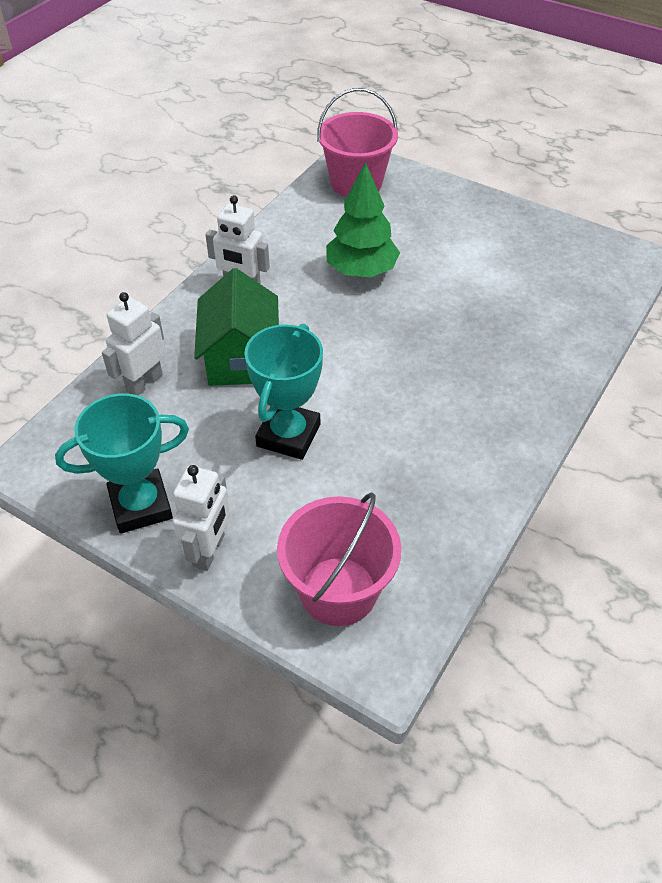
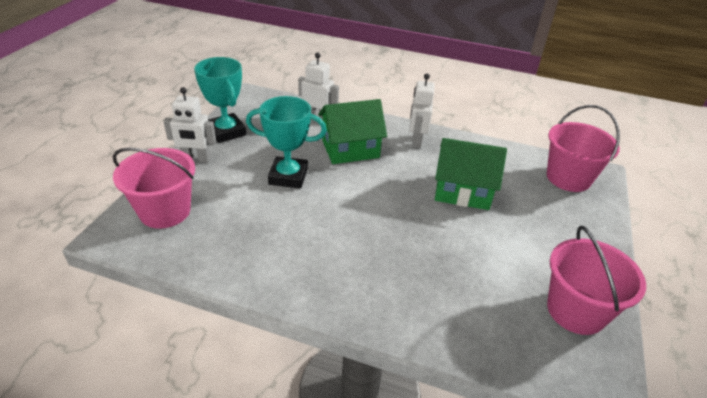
camera: 75 degrees right, 10 degrees down
(361, 271) = (463, 191): green tree -> green house
(551, 244) = (576, 310): none -> pink bucket

